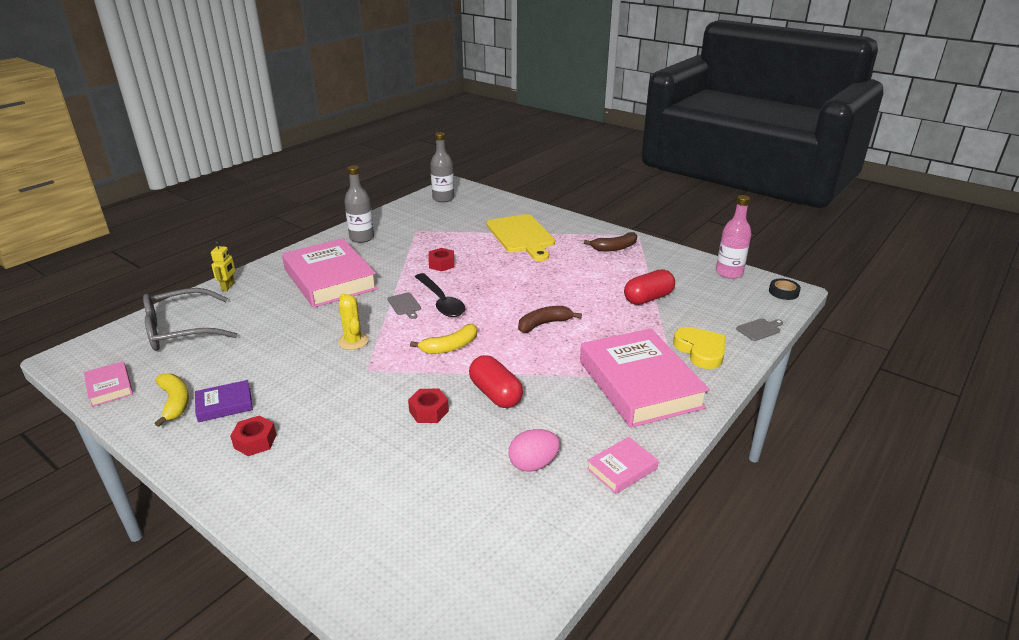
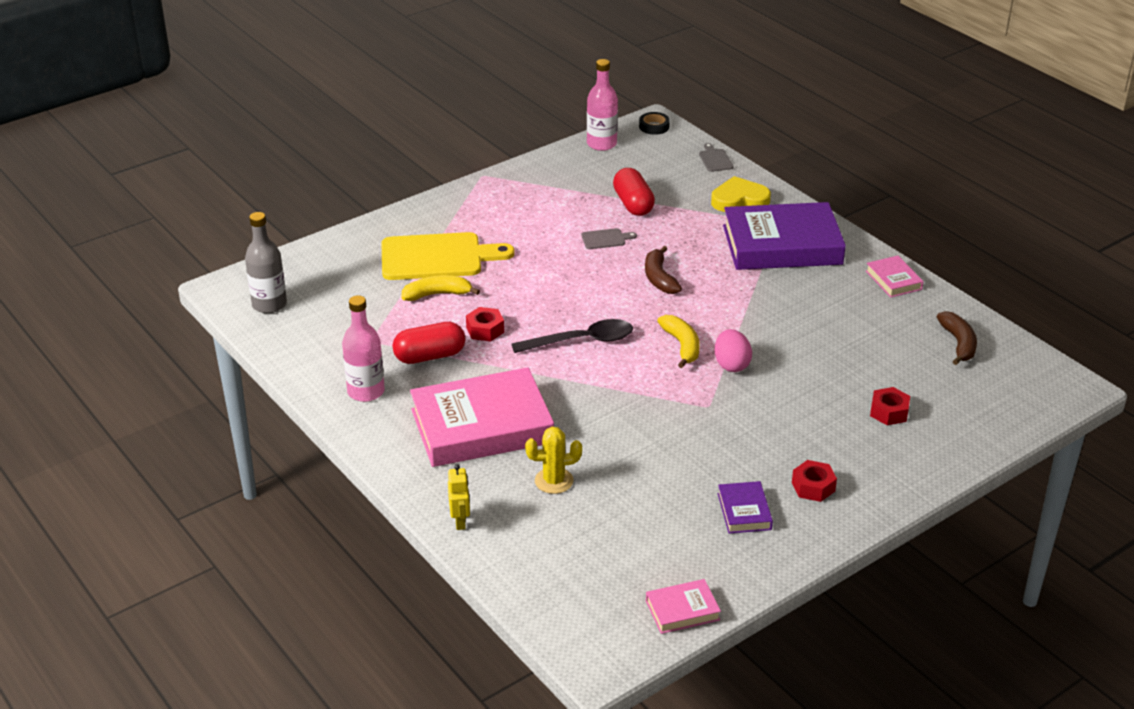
camera: 75 degrees left, 5 degrees up
(175, 402) = (729, 551): yellow banana -> yellow banana (437, 294)
(180, 330) = (566, 560): grey glasses -> none
(228, 287) = (460, 521): yellow robot -> yellow robot turned 60 degrees clockwise
(353, 341) = (646, 413): yellow cactus -> yellow cactus (554, 481)
(362, 238) = (366, 391): grey bottle -> pink bottle
(405, 305) = (578, 369): grey cutting board -> grey cutting board (605, 239)
(428, 411) = (792, 372): red nut -> red nut (889, 412)
(495, 394) = (775, 328): red capsule -> red capsule (430, 356)
(533, 464) = (879, 323): pink egg -> pink egg (731, 365)
(614, 248) = (507, 198): brown banana -> brown banana (958, 343)
(639, 384) = (782, 245): pink book -> purple book

